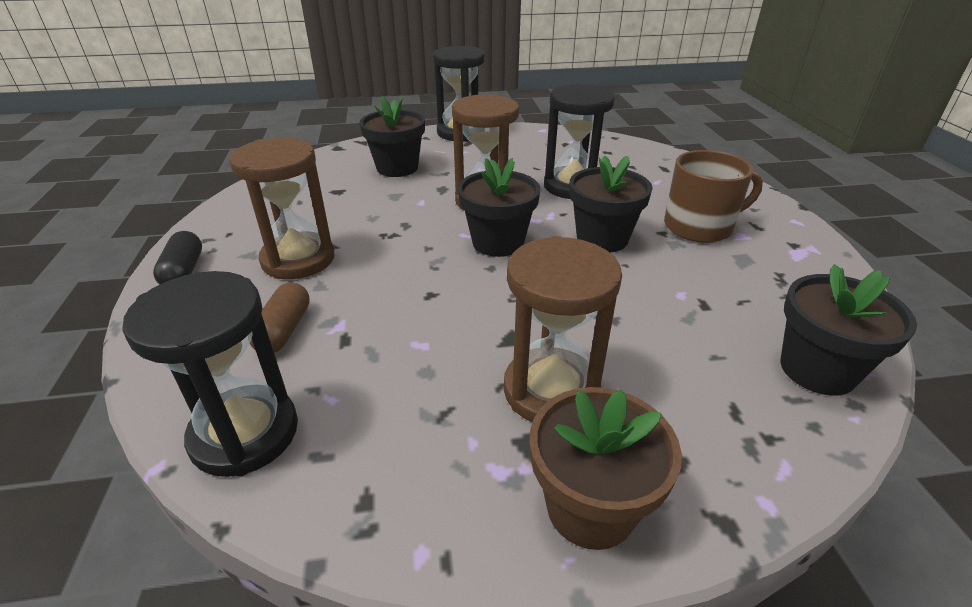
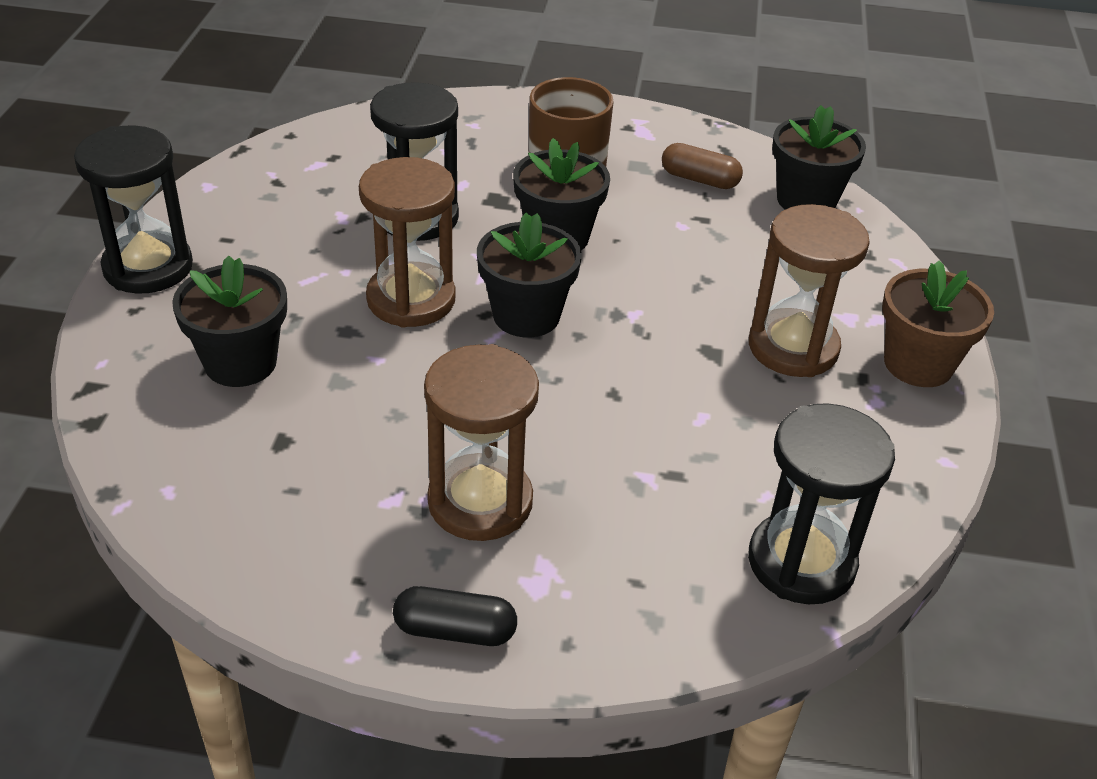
camera: 75 degrees left, 5 degrees up
(284, 330) = (640, 525): brown capsule -> brown capsule (699, 179)

